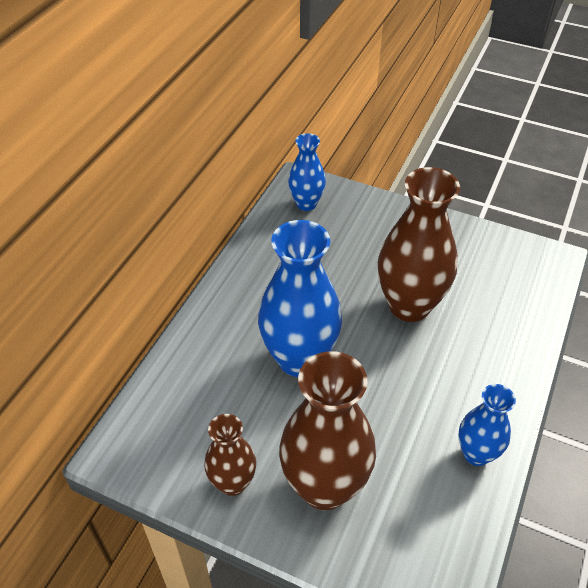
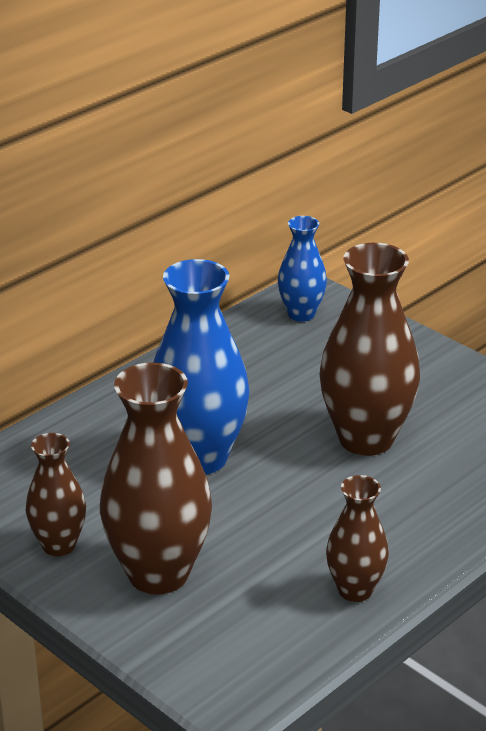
camera: 20 degrees right, 15 degrees down
(476, 453) = (355, 590): blue vase -> brown vase

